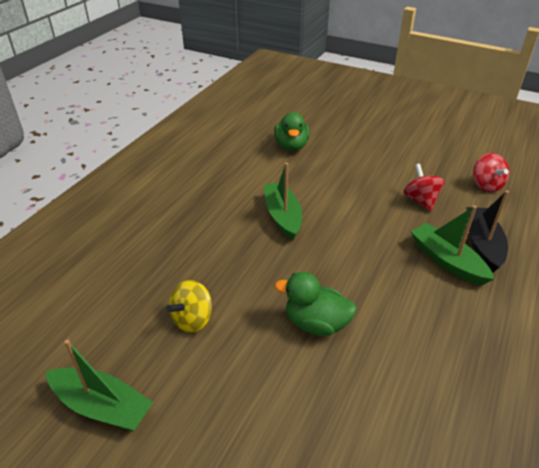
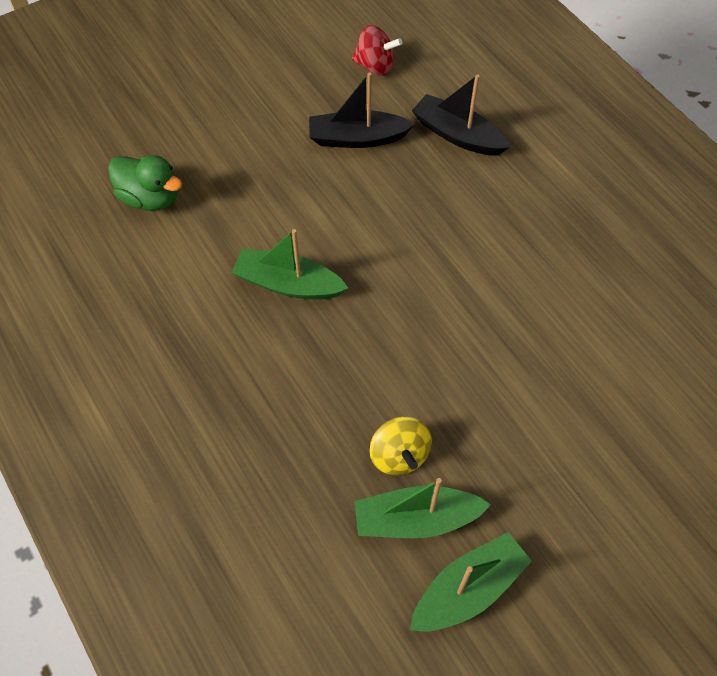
camera: 60 degrees left, 20 degrees up
(316, 323) = (473, 341): green duck -> none
(420, 200) = (357, 138): red spinning top -> black boat
(447, 261) = (460, 179): green boat -> green boat (416, 519)

